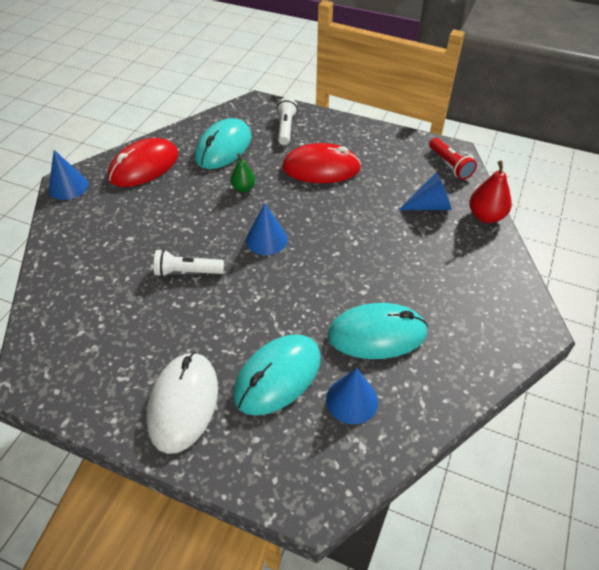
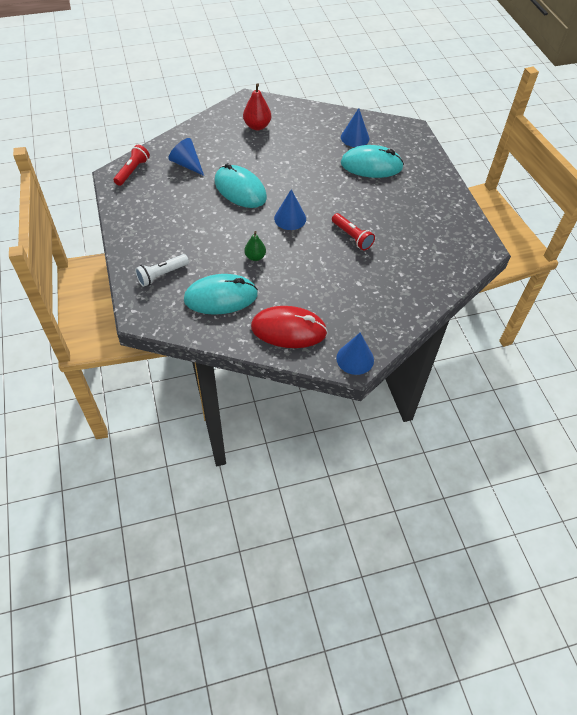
camera: 130 degrees left, 5 degrees up
(183, 403) = (421, 187): white mouse -> none
(187, 272) = (352, 237): white flashlight -> red flashlight
(321, 168) = (194, 229): red mouse -> none
(377, 334) = (309, 145): turquoise mouse -> turquoise mouse (240, 189)
(485, 216) = (174, 139): red pear -> red pear (257, 126)

